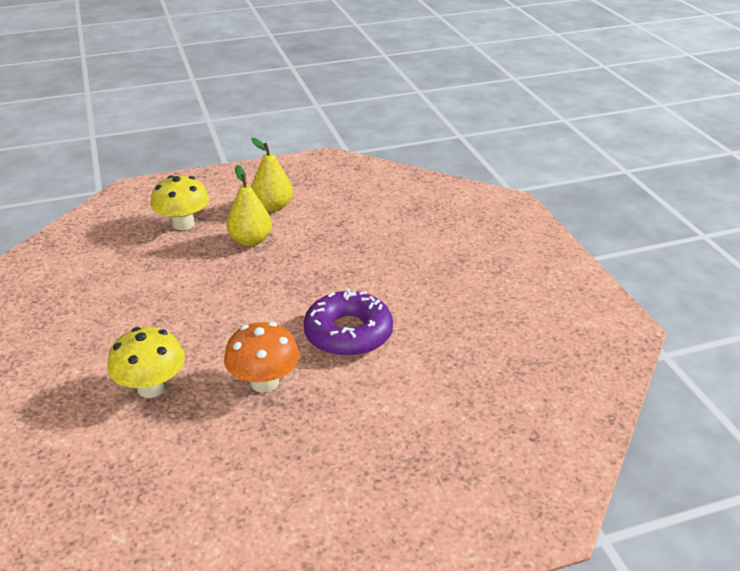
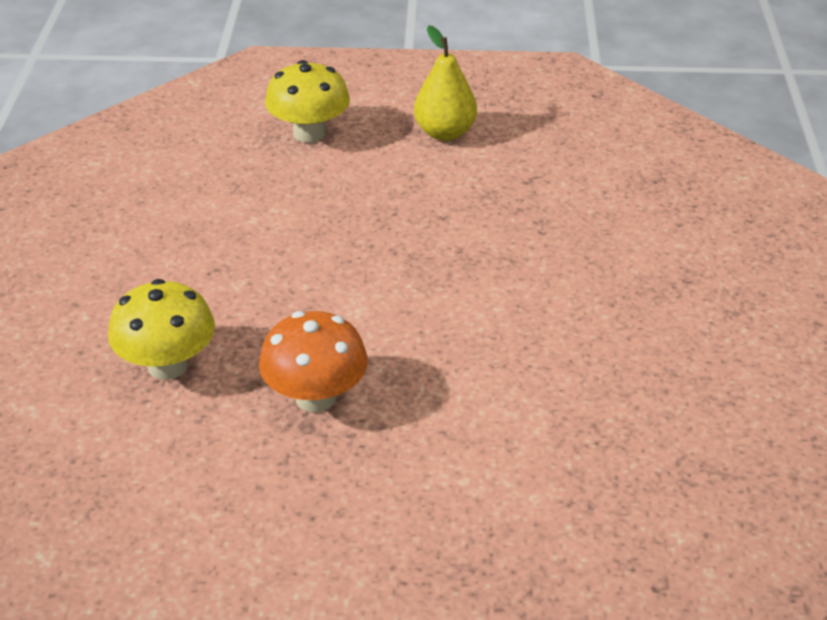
camera: 20 degrees right, 5 degrees up
(251, 240) = (390, 179): yellow pear -> none
(348, 333) = (463, 355): purple donut -> none

